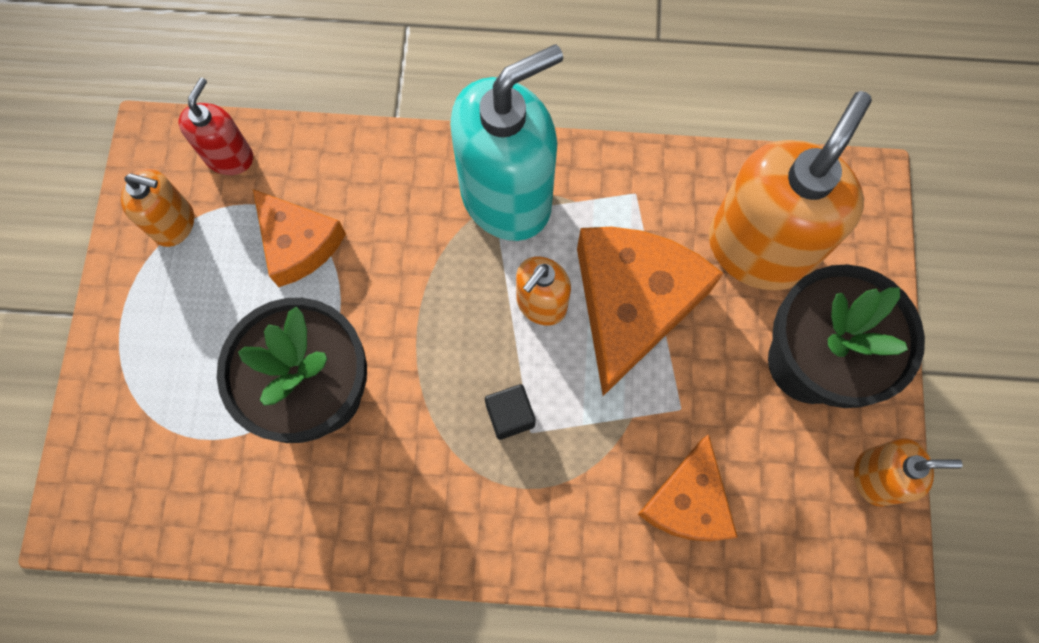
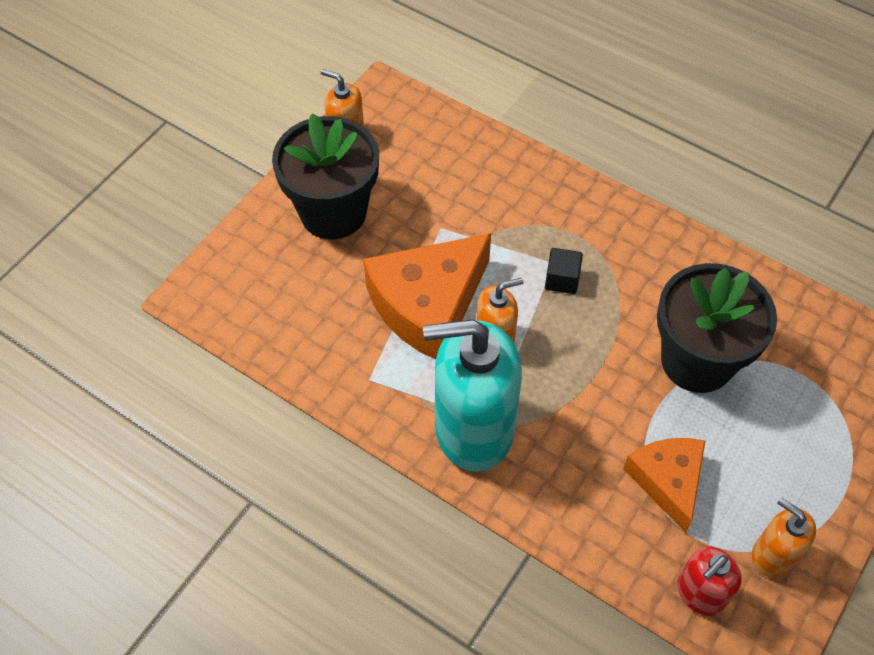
camera: 150 degrees left, 15 degrees down
(687, 501) = (473, 179): orange cheese -> none
(758, 248) = (308, 295): orange soap dispenser -> none

